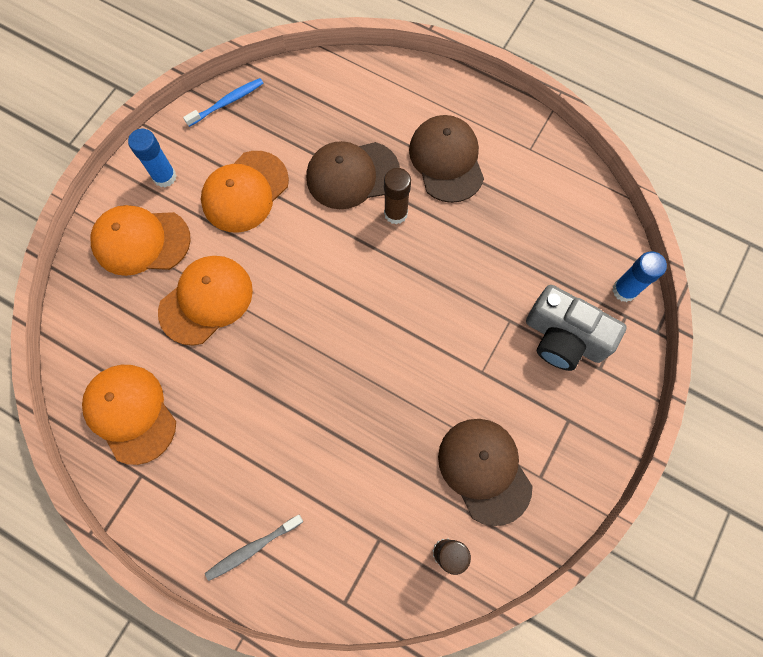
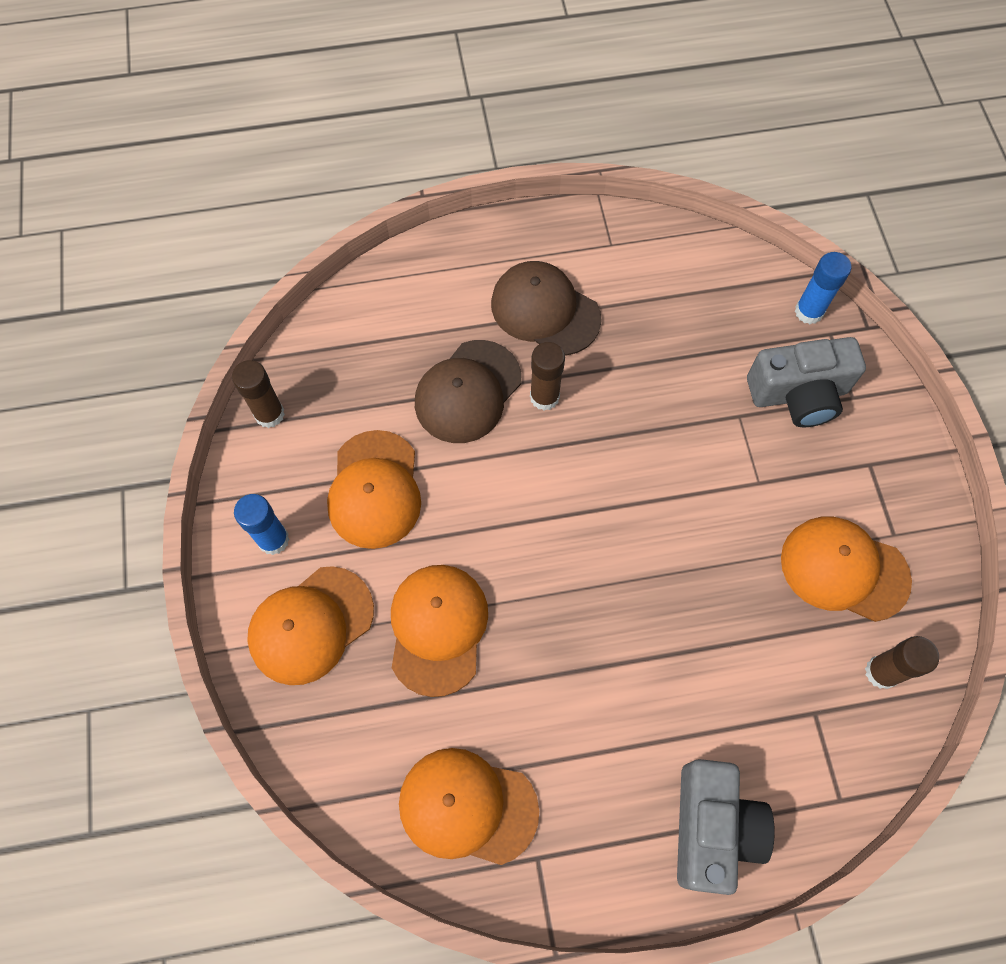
camera: 40 degrees left, 5 degrees down
(227, 102) = (269, 414): blue toothbrush -> brown glue stick
(252, 548) = (712, 828): grey toothbrush -> grey camera
(484, 470) = (844, 569): brown cap -> orange cap

